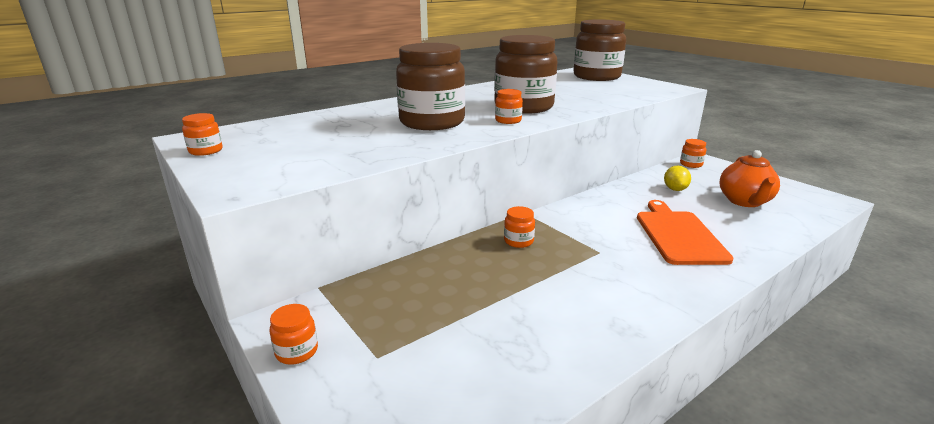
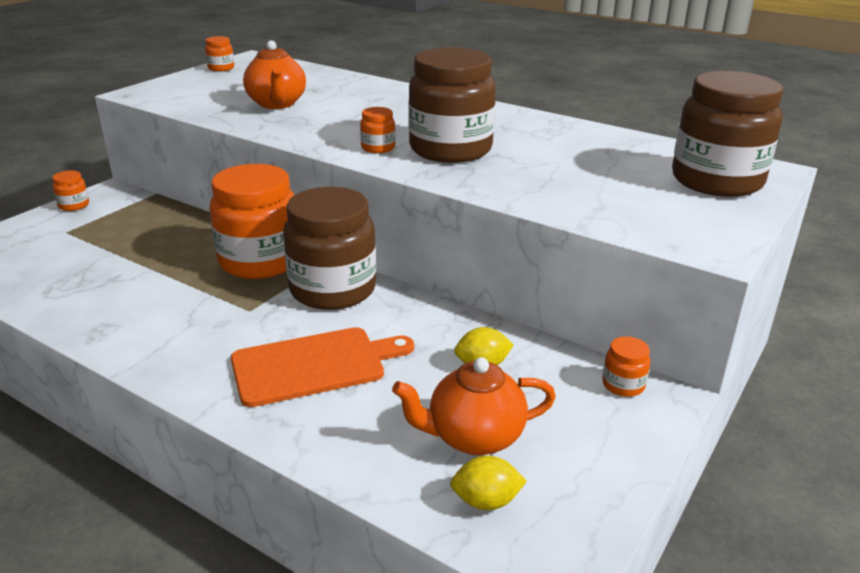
camera: 70 degrees right, 5 degrees up
(367, 138) = (277, 104): none -> orange teapot
(432, 122) = (346, 118): brown jar -> brown jar (333, 290)
(518, 241) = (260, 261): orange jar -> orange jar, size x2.43
(796, 207) = (486, 501): none -> yellow lemon

